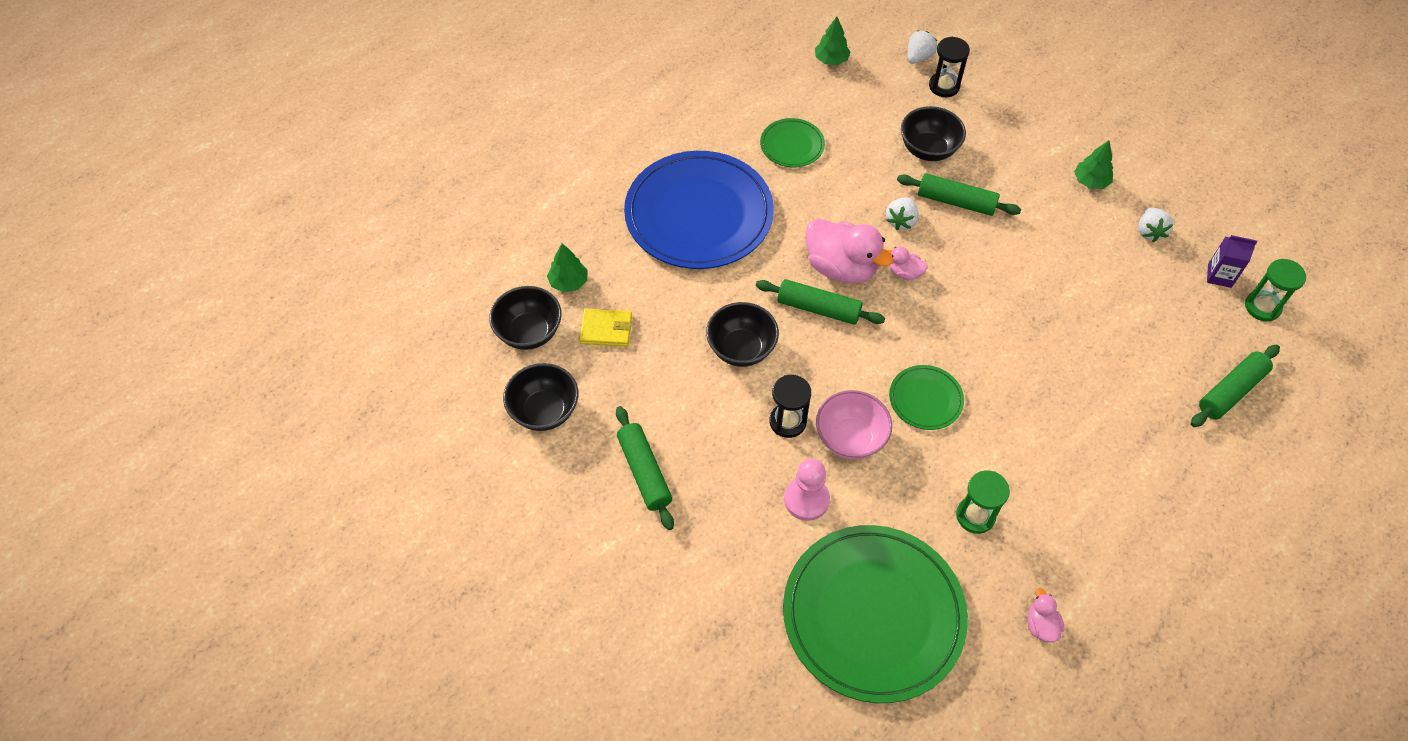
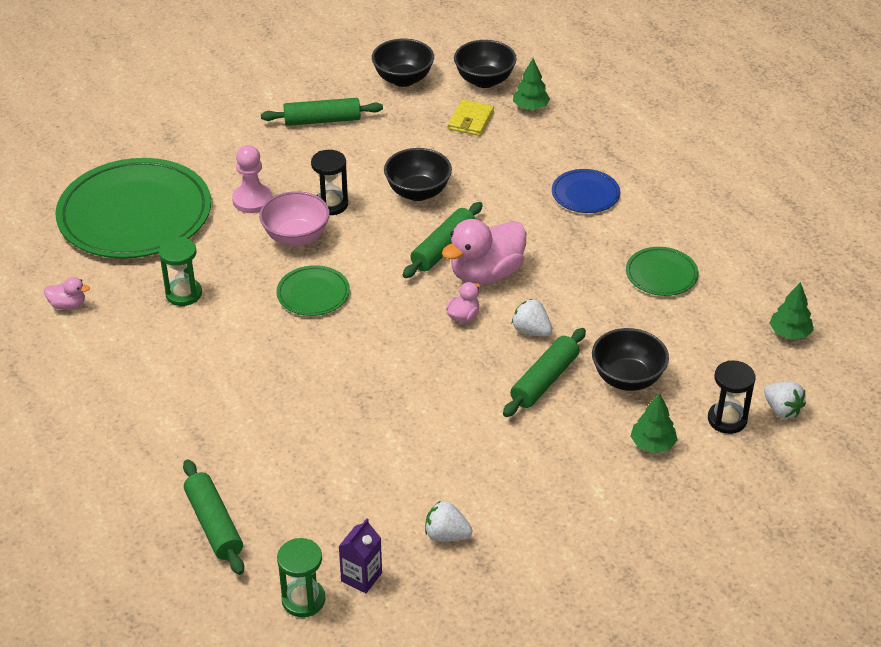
camera: 105 degrees right, 15 degrees down
(699, 214) = (585, 194): blue plate -> blue plate, size x0.45
(1090, 181) = (539, 507): green tree -> green tree (652, 444)

